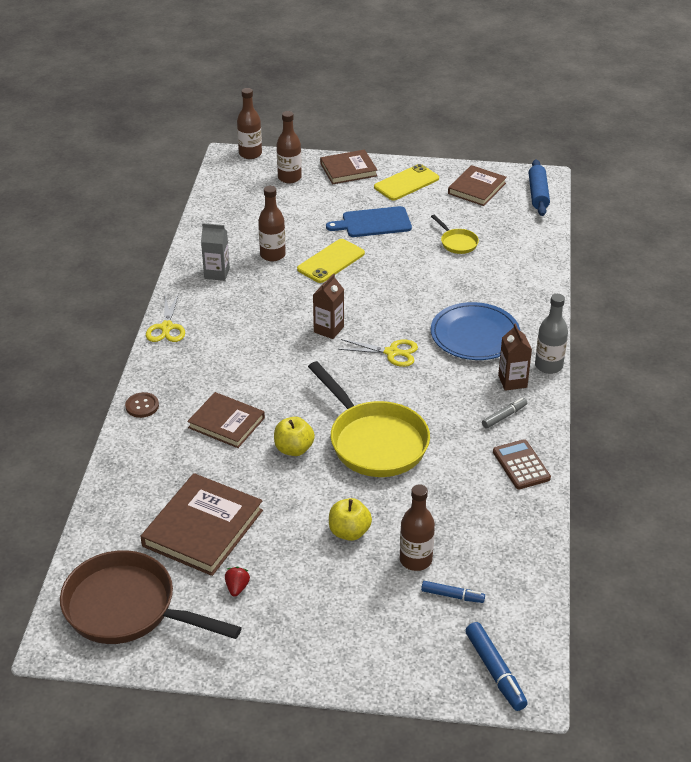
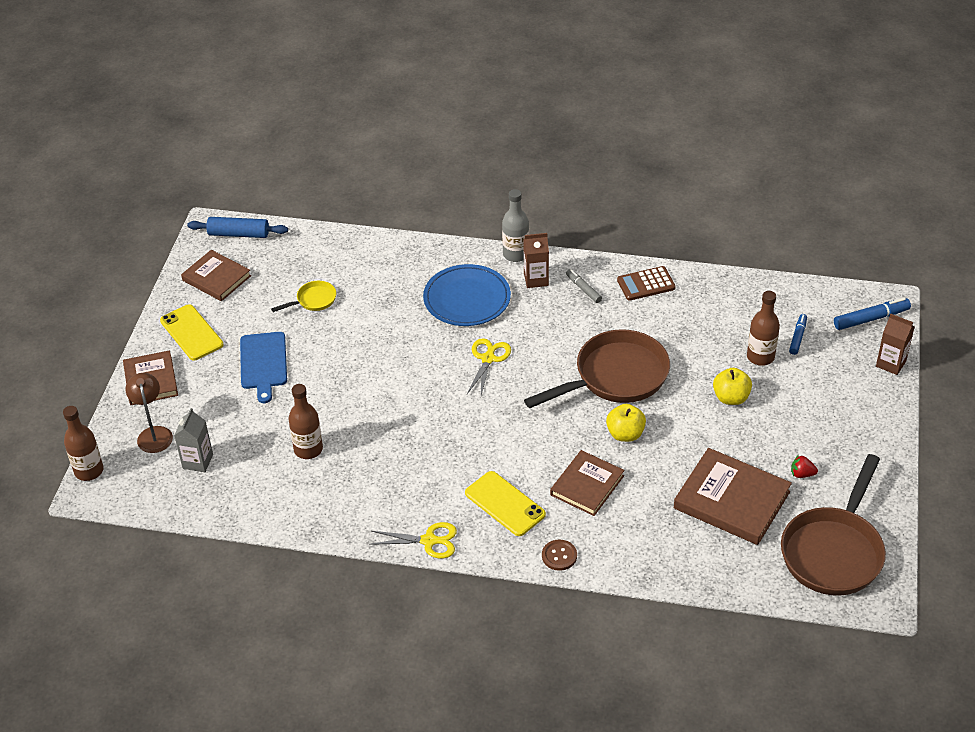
camera: 85 degrees left, 5 degrees up
(217, 273) = (335, 498): grey carton -> grey carton (198, 461)
(289, 178) = (154, 433): brown bottle -> brown lamp
(328, 329) = (447, 405): brown carton -> brown carton (891, 363)
(331, 261) = (329, 400): yellow phone -> yellow phone (505, 504)
(374, 441) = (615, 377): yellow pan -> brown pan

